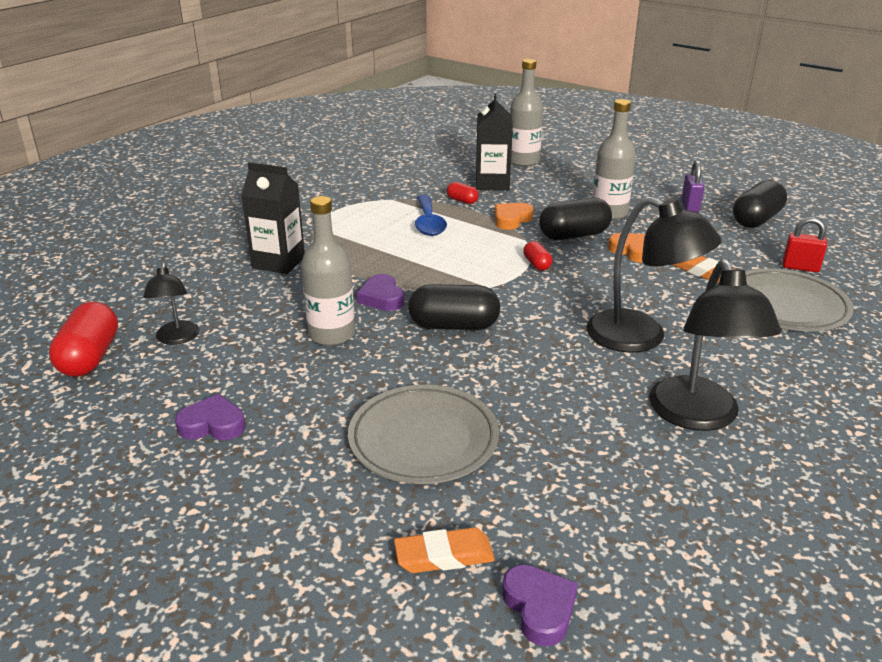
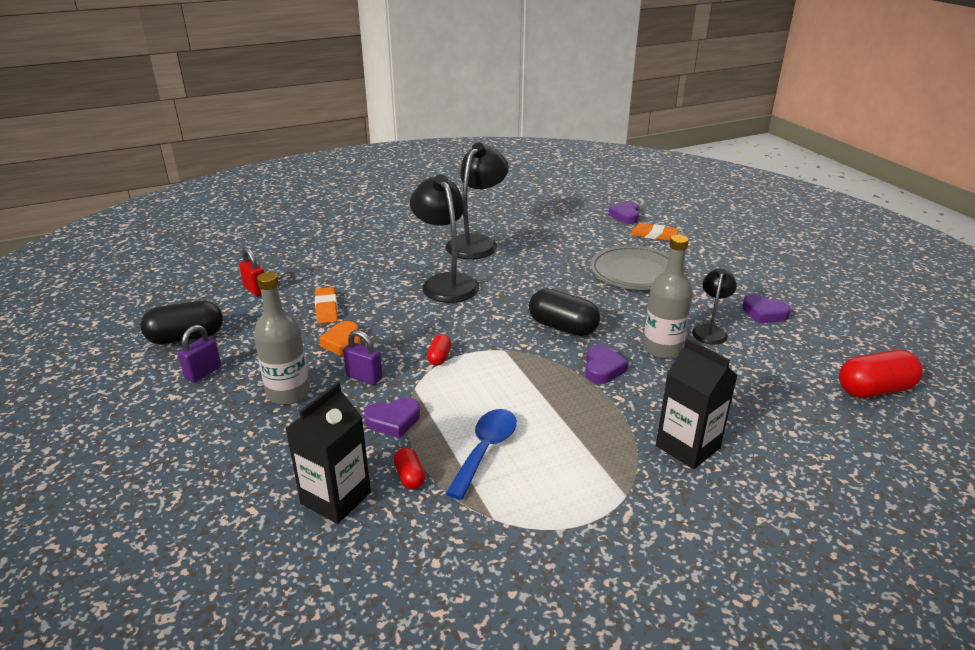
camera: 150 degrees left, 0 degrees up
(90, 357) = (874, 390): red capsule -> red capsule turned 45 degrees clockwise
(177, 338) = (797, 385): black lamp -> black lamp (710, 331)
(511, 219) = (393, 421): orange heart -> purple heart
(523, 161) = (227, 539): grey bottle -> none
(573, 235) = (364, 377): black capsule -> purple padlock
(786, 306) = (323, 272): grey plate -> none

